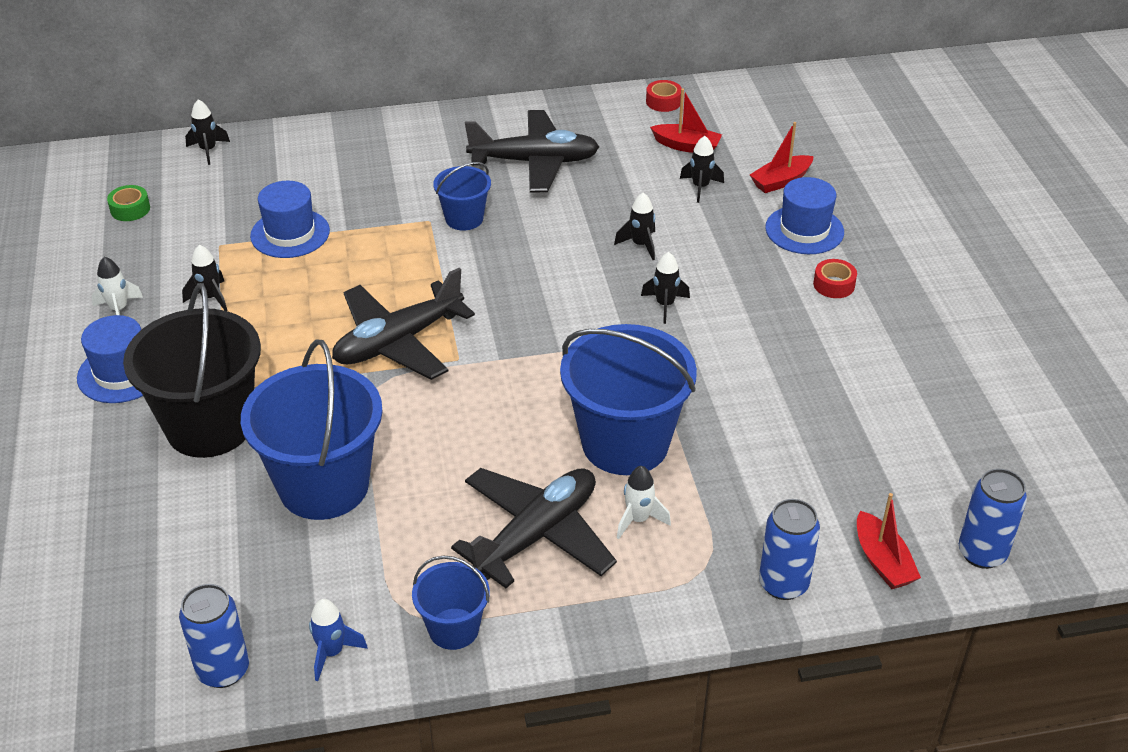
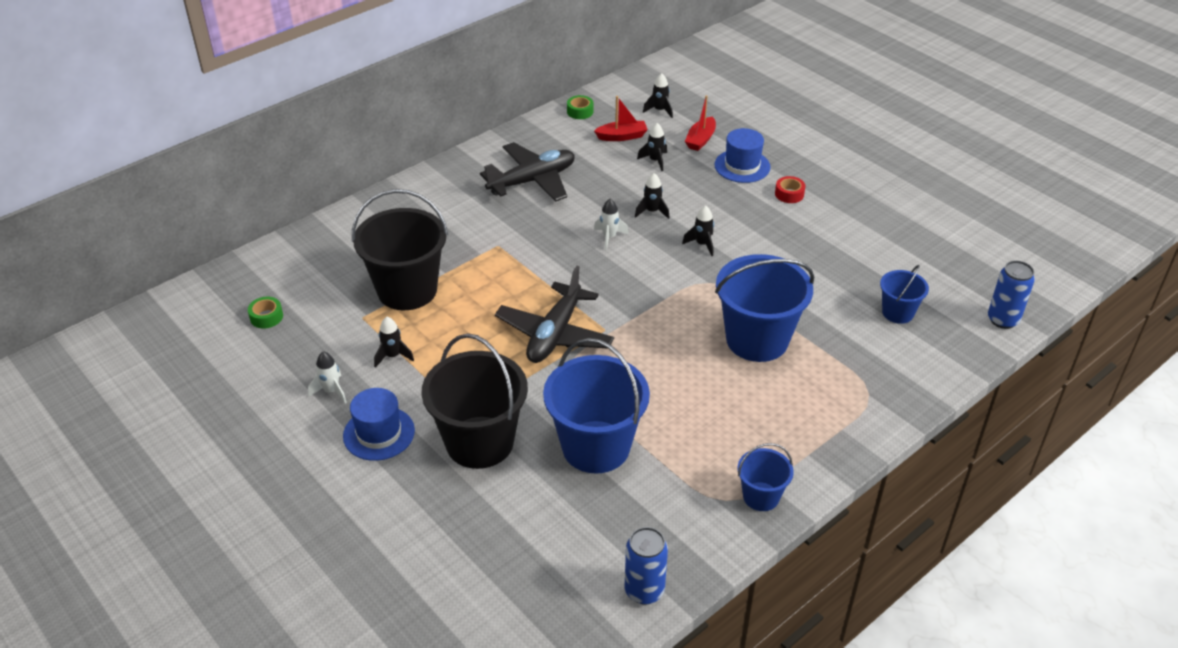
camera: 30 degrees left, 0 degrees up
(208, 150) = (285, 253): black rocket -> black rocket (659, 110)
(290, 233) = (407, 290): blue hat -> black bucket
(332, 652) = (702, 546): blue rocket -> none
(464, 218) = (521, 235): blue bucket -> blue bucket (897, 312)
(536, 535) = (756, 418): black plane -> none
(638, 520) = (807, 382): white rocket -> white rocket (609, 237)
(663, 102) = (580, 111): red tape -> green tape
(783, 584) = (918, 383): blue can -> none
(882, 561) = (958, 347): red boat -> none

